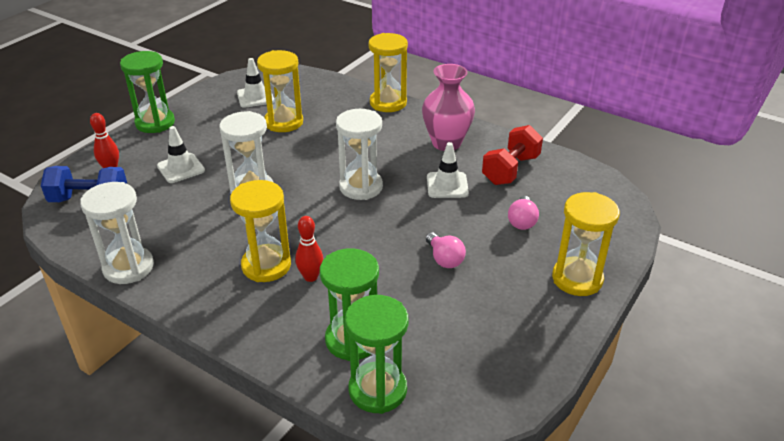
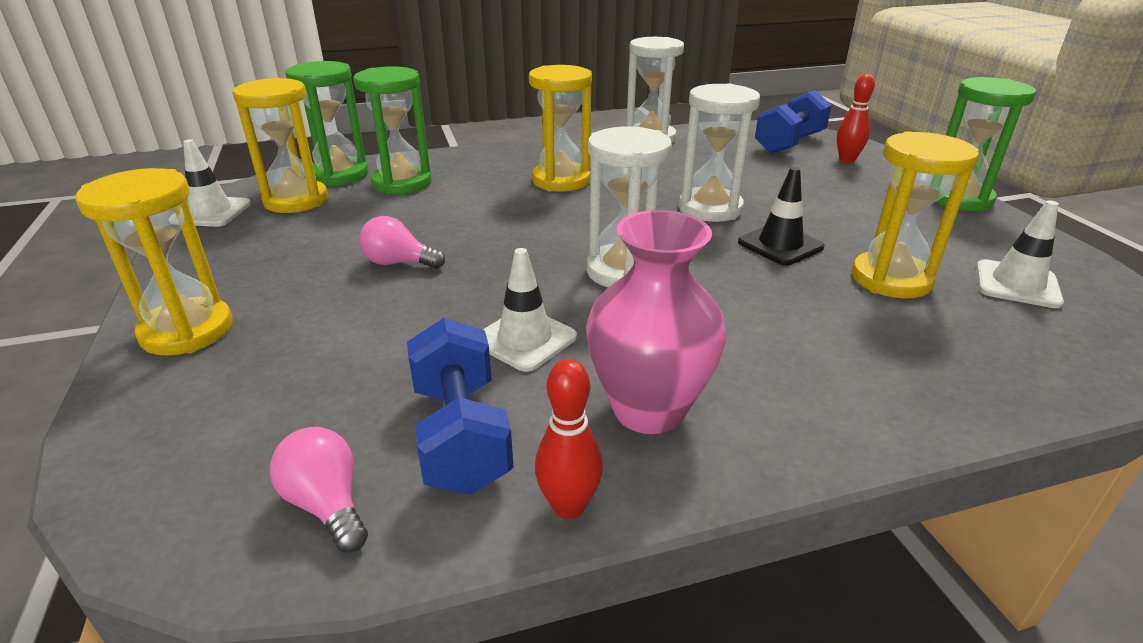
camera: 130 degrees right, 5 degrees down
(181, 168) = (811, 187): white traffic cone -> white traffic cone (211, 212)
(278, 156) = (780, 245): none -> black traffic cone
(310, 277) = (509, 192): red bowling pin -> red bowling pin (568, 506)
(388, 103) = (898, 419): yellow hourglass -> yellow hourglass (296, 200)
(510, 170) = (461, 435): red dumbbell -> blue dumbbell
(522, 221) = (341, 357): pink light bulb -> pink light bulb (327, 504)

